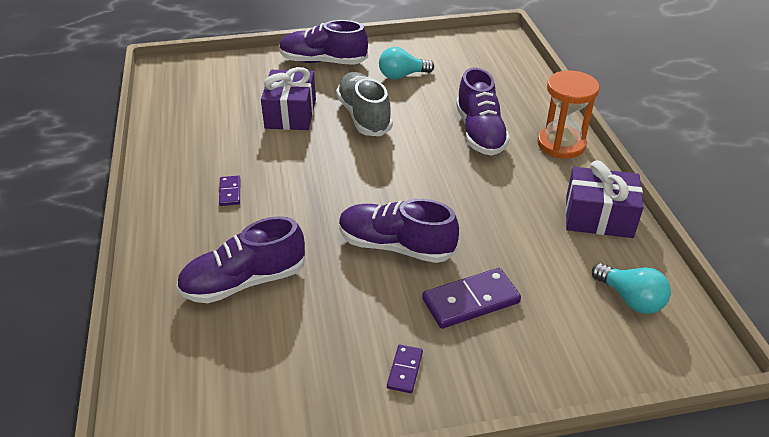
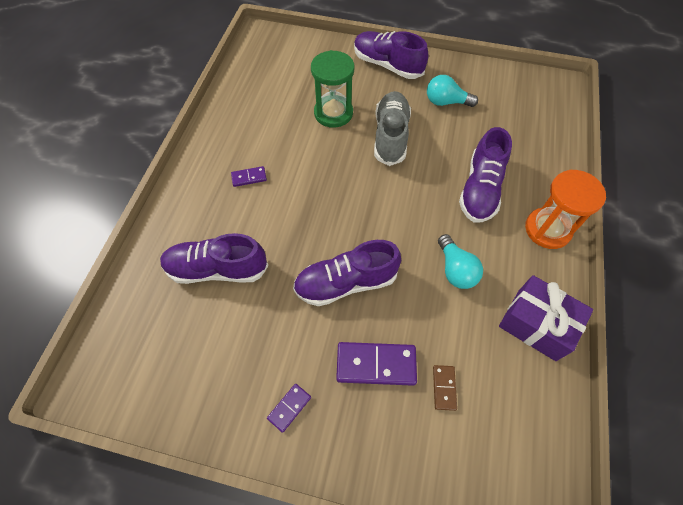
camera: 25 degrees right, 20 degrees up
(230, 192) = (249, 177): purple domino -> purple domino turned 60 degrees clockwise
(290, 114) = (333, 113): purple gift -> green hourglass
(396, 246) = (346, 283): purple shoe -> purple shoe turned 60 degrees counterclockwise
(548, 295) = (444, 388): none -> brown domino
(630, 299) = (514, 425): turquoise light bulb -> turquoise light bulb (455, 270)

